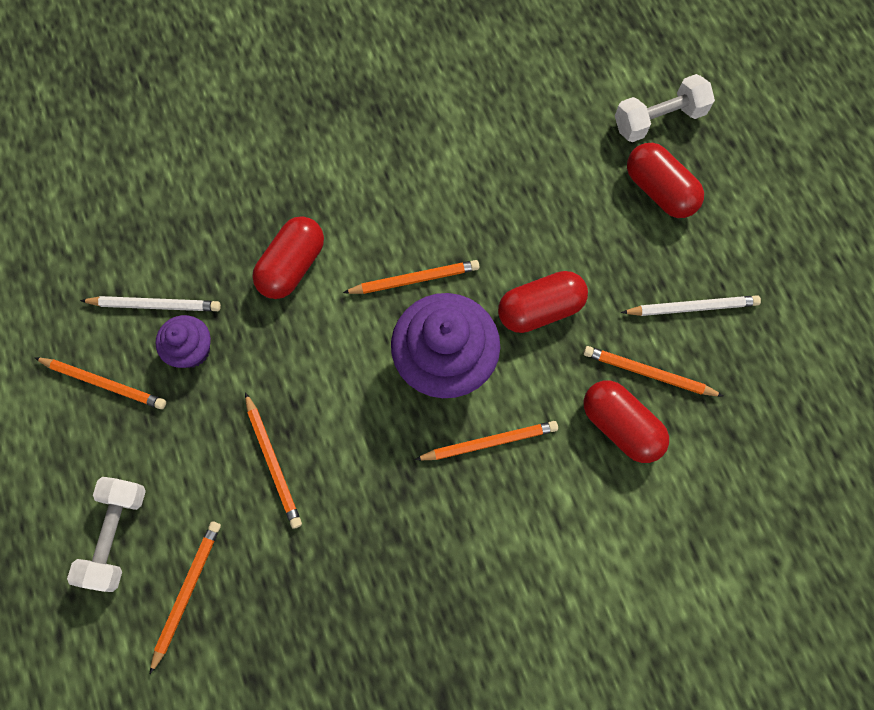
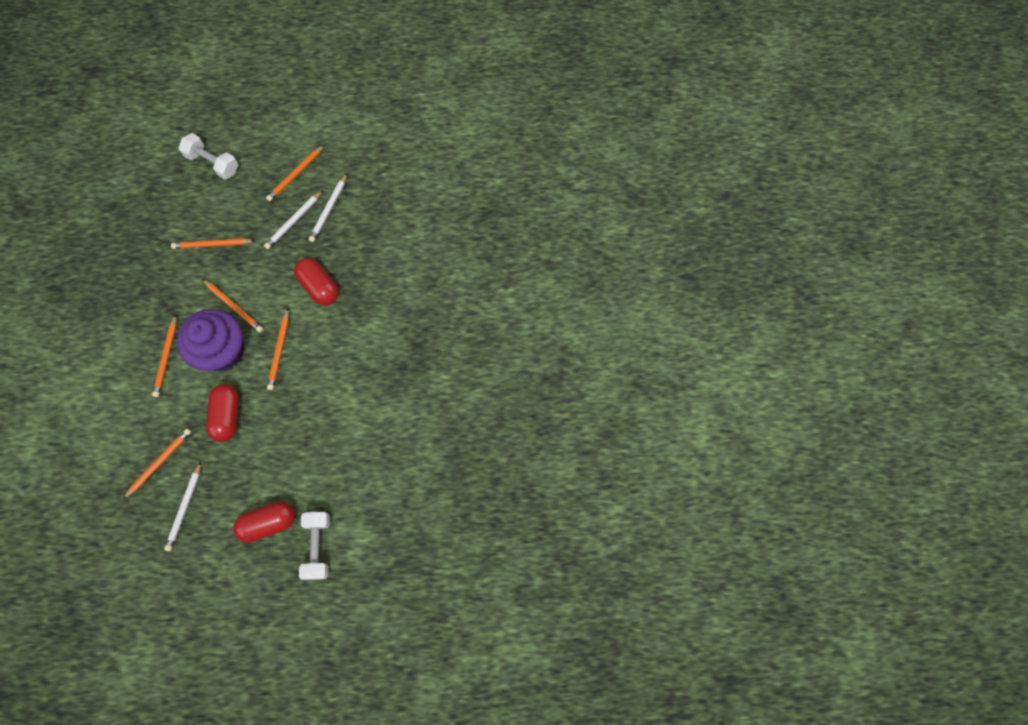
camera: 110 degrees right, 0 degrees up
(187, 592) = (168, 187): orange pencil -> orange pencil (234, 306)
(191, 350) = (293, 221): purple cupcake -> white pencil
(620, 426) = (138, 433): red capsule -> none

